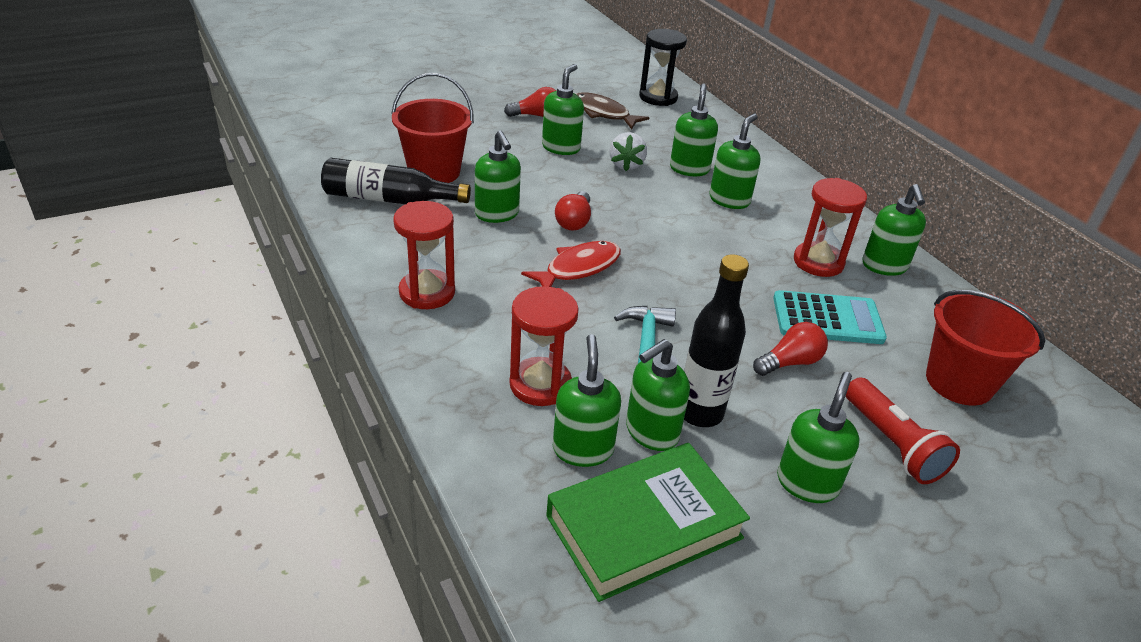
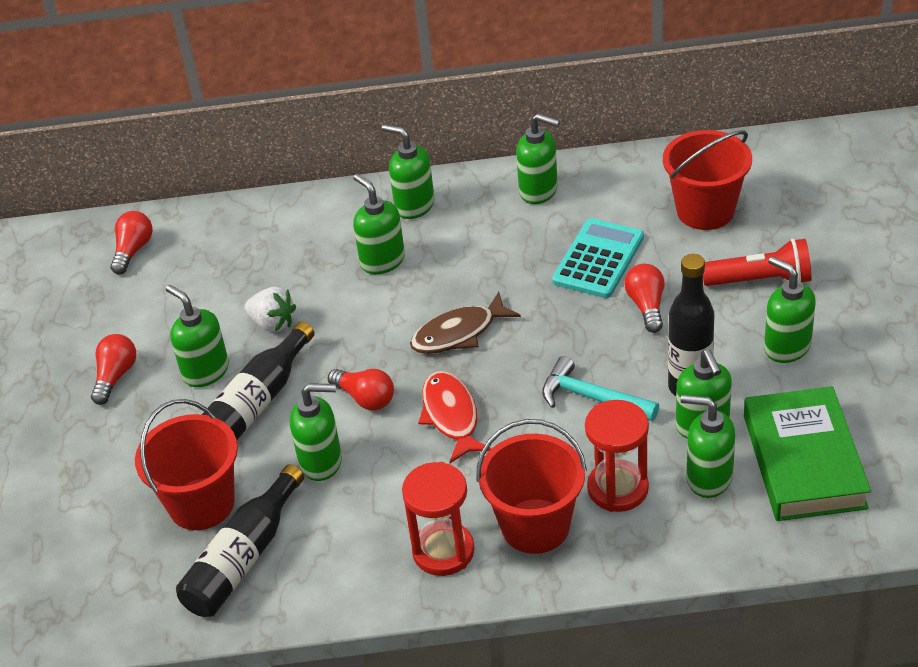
camera: 60 degrees left, 5 degrees up
(474, 340) = (535, 526): none -> red bucket
(542, 174) = (257, 403): none -> black bottle
(603, 113) = (144, 312): brown fish -> brown fish (459, 333)
(658, 97) = (133, 250): black hourglass -> red light bulb
(689, 169) = (307, 273): green soap dispenser -> green soap dispenser (414, 206)
(818, 262) = (514, 233): red hourglass -> none

